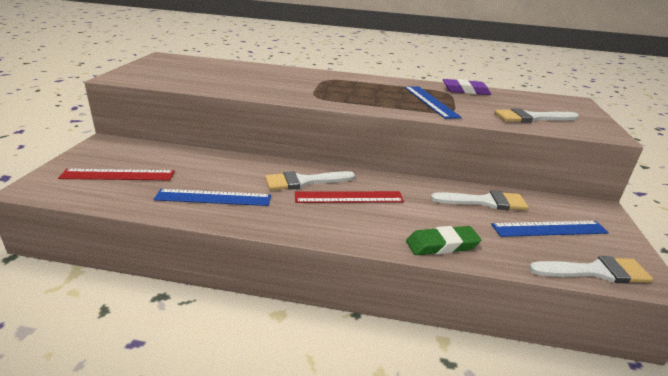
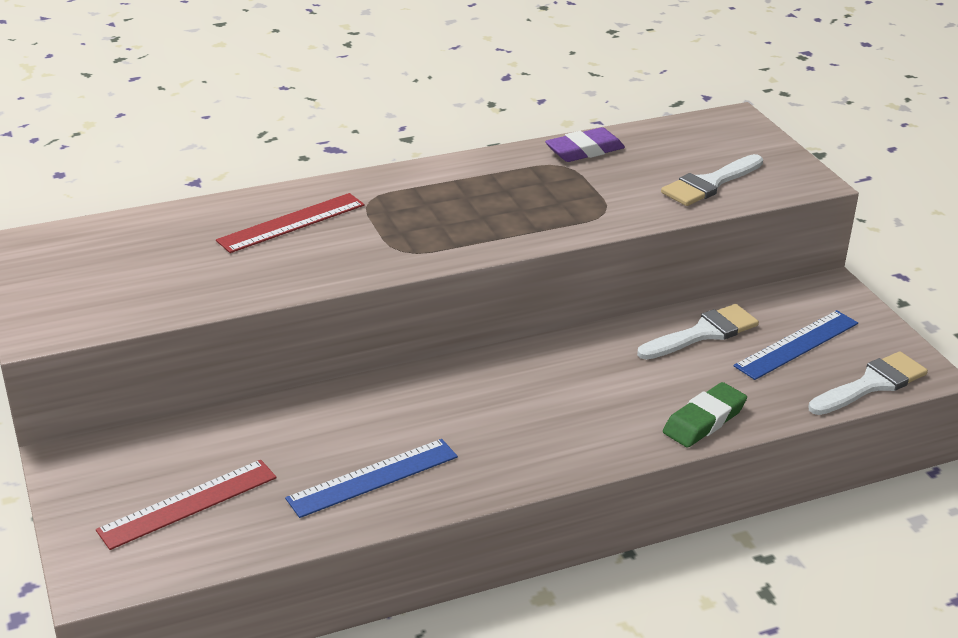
camera: 30 degrees left, 5 degrees up
(304, 181) = (459, 398): white brush -> none
(349, 197) = (541, 398): red ruler -> red ruler (291, 223)
(430, 101) = (562, 198): blue ruler -> none

